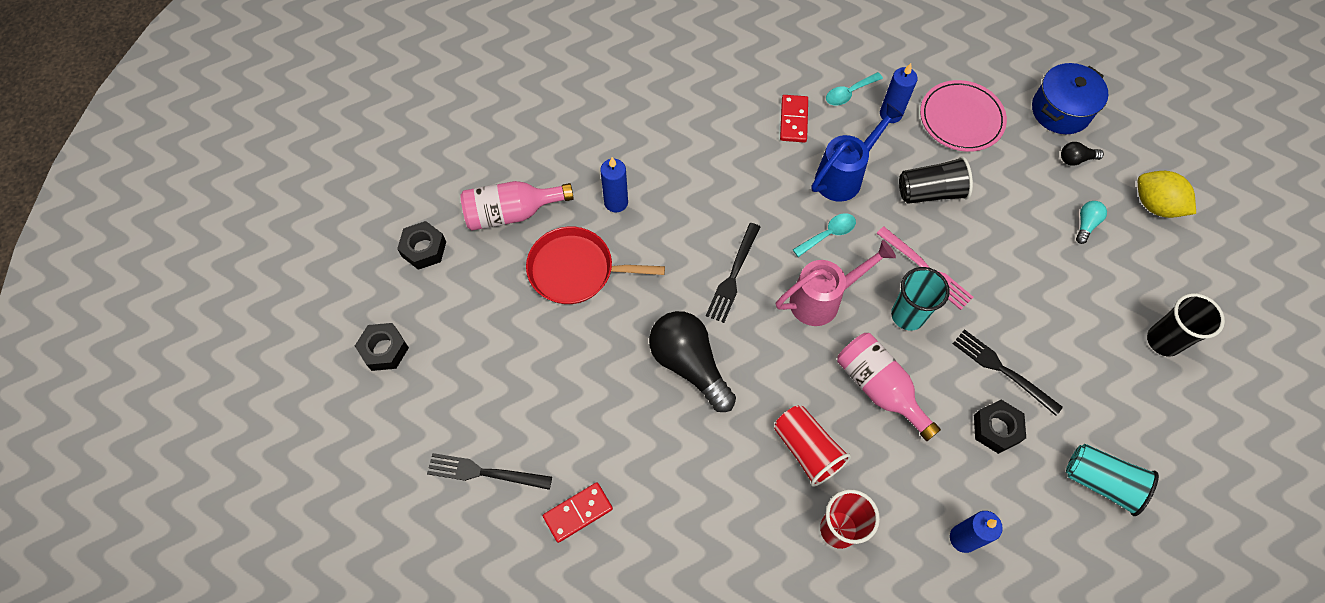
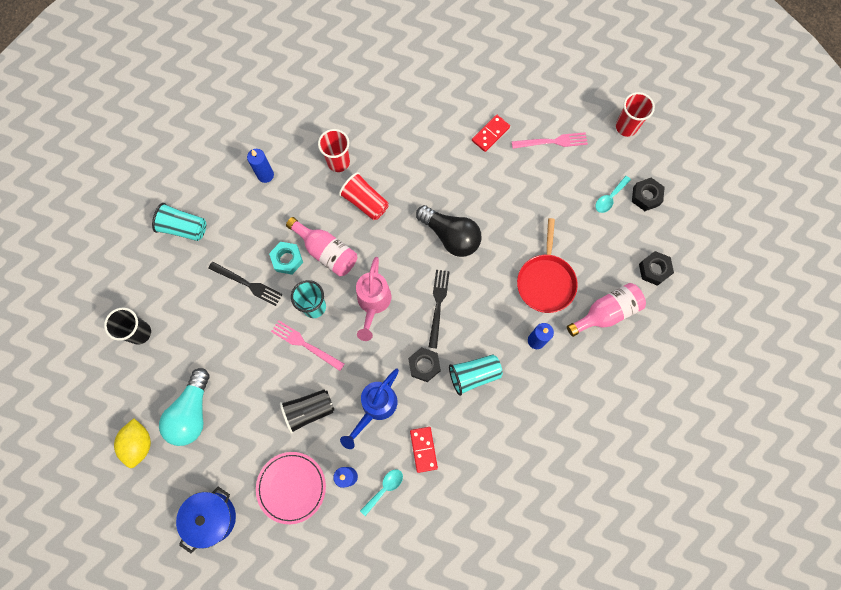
camera: 165 degrees right, 10 degrees up
(359, 466) = (626, 127): none -> red cup
(484, 472) = (552, 141): black fork -> pink fork
(576, 270) = (546, 281): red pan -> red pan turned 105 degrees clockwise
(709, 182) = (474, 375): none -> turquoise cup
(823, 299) = (373, 303): pink watering can -> pink watering can turned 45 degrees counterclockwise
(828, 234) = (378, 354): turquoise spoon -> turquoise spoon (609, 198)
(940, 391) = (287, 259): none -> turquoise nut
(996, 429) = (249, 244): black nut -> black nut (424, 365)
(1076, 159) = (199, 471): black light bulb -> none
(1085, 224) = (192, 412): turquoise light bulb -> turquoise light bulb, size x2.24
(1155, 205) = (139, 444): yellow lemon -> yellow lemon turned 60 degrees clockwise

